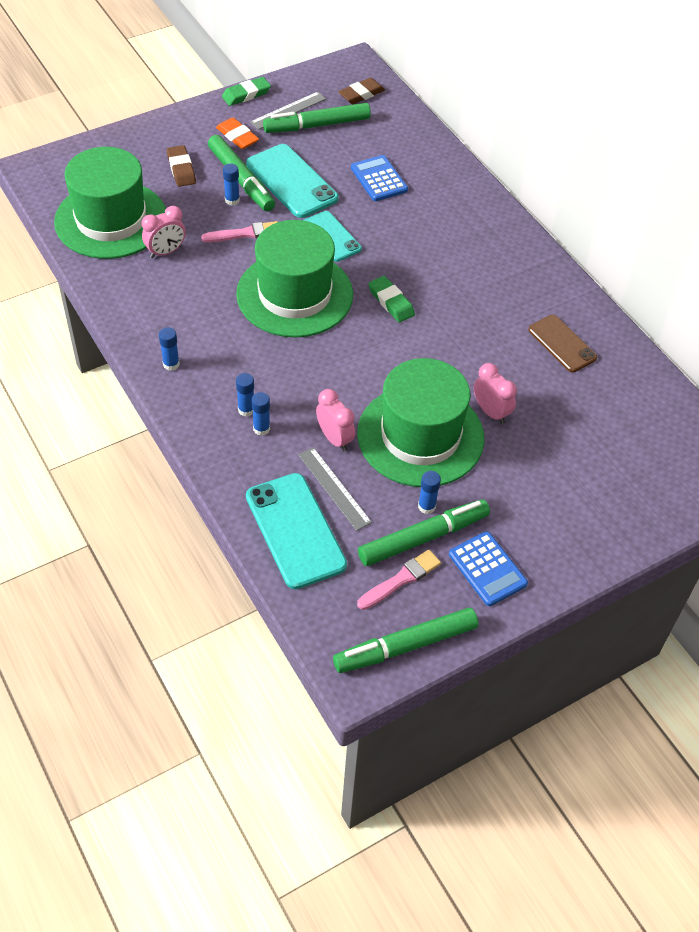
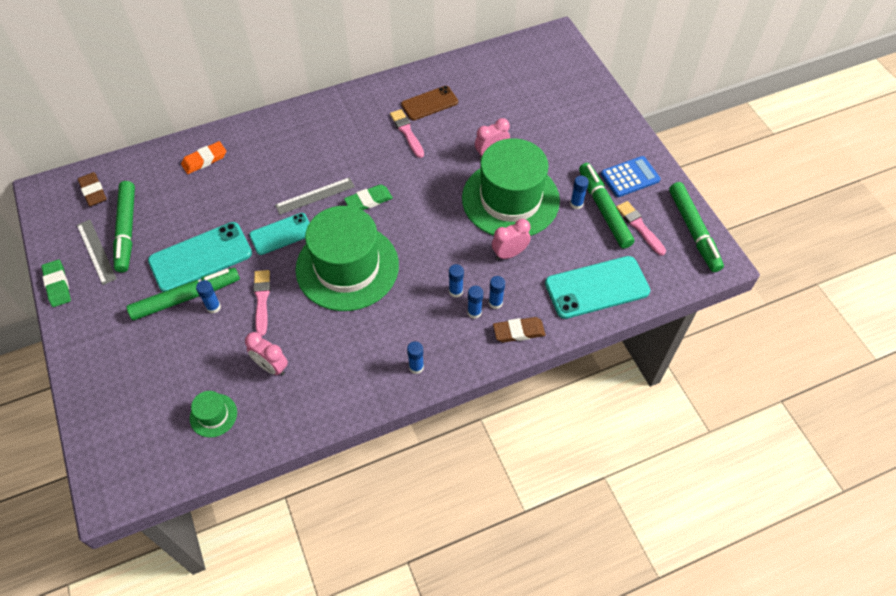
camera: 80 degrees left, 5 degrees up
(111, 220) = (213, 415): green hat -> green hat, size x0.41
(166, 252) = (271, 366): pink clock -> pink clock turned 150 degrees clockwise
(181, 169) = (155, 348): brown eraser -> brown eraser (518, 331)
(237, 136) = (121, 297): orange eraser -> orange eraser (204, 160)
(273, 391) = (455, 291): none -> blue glue stick
(334, 488) = (557, 259): grey ruler -> grey ruler (315, 196)
(379, 179) = (216, 192): blue calculator -> none
(506, 326) = (407, 132): none -> pink brush

